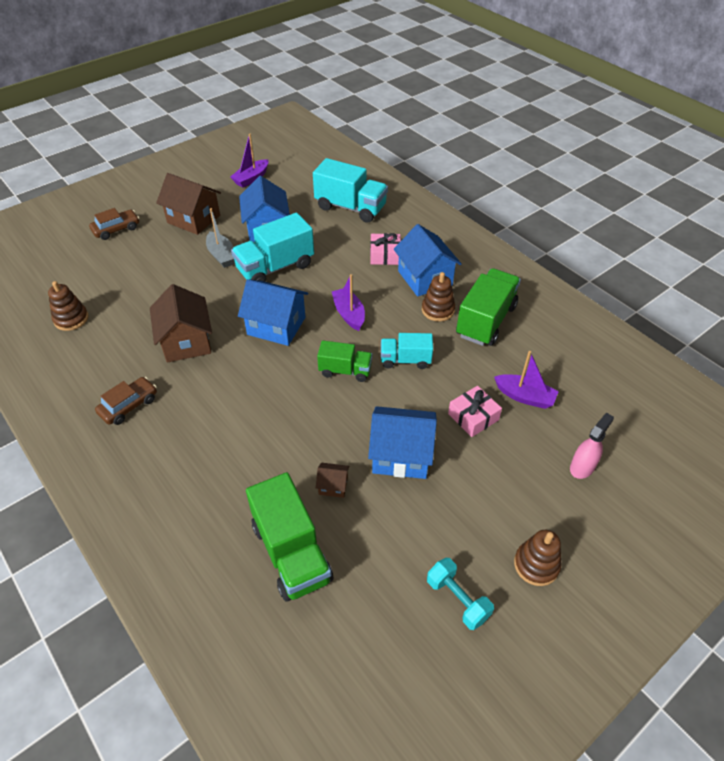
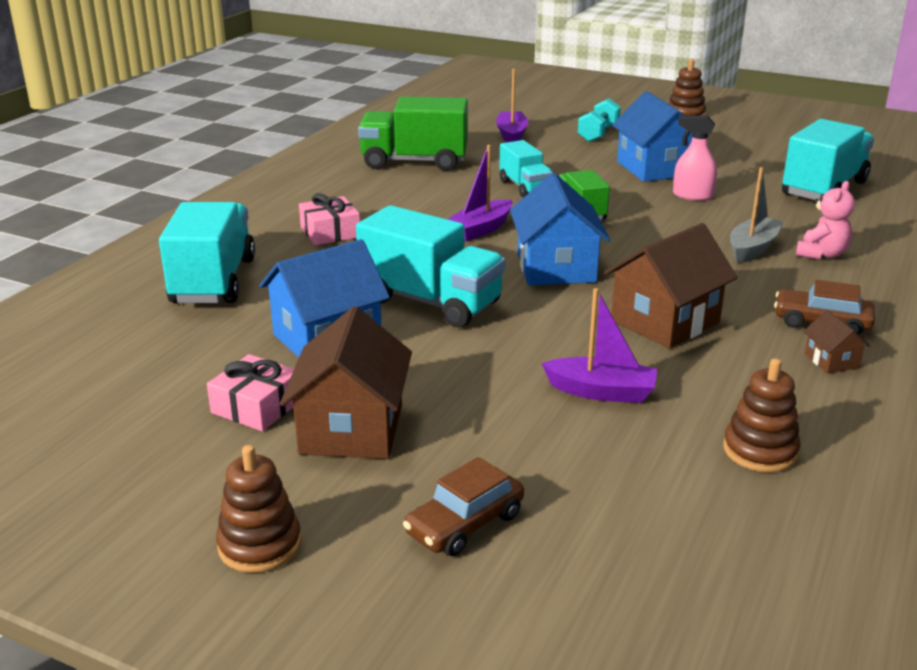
camera: 115 degrees left, 20 degrees down
(116, 229) = (465, 524): brown car -> brown car turned 75 degrees counterclockwise
(195, 464) = (821, 254): none -> pink teddy bear
(222, 255) = (441, 358): grey boat -> grey boat (752, 248)
(251, 178) = (151, 408): purple boat -> purple boat (602, 392)
(291, 552) = (823, 188): green truck -> turquoise truck
(333, 486) = (733, 187): brown house -> brown house (831, 361)
(425, 278) = (362, 201): blue house -> none
(438, 310) = (419, 185): brown stacking toy -> brown stacking toy (260, 545)
(457, 599) = (755, 132): turquoise dumbbell -> turquoise dumbbell (598, 134)
(473, 417) = (565, 149): pink gift -> pink gift (257, 406)
(582, 467) = (568, 111): pink spray bottle -> pink spray bottle (692, 195)

